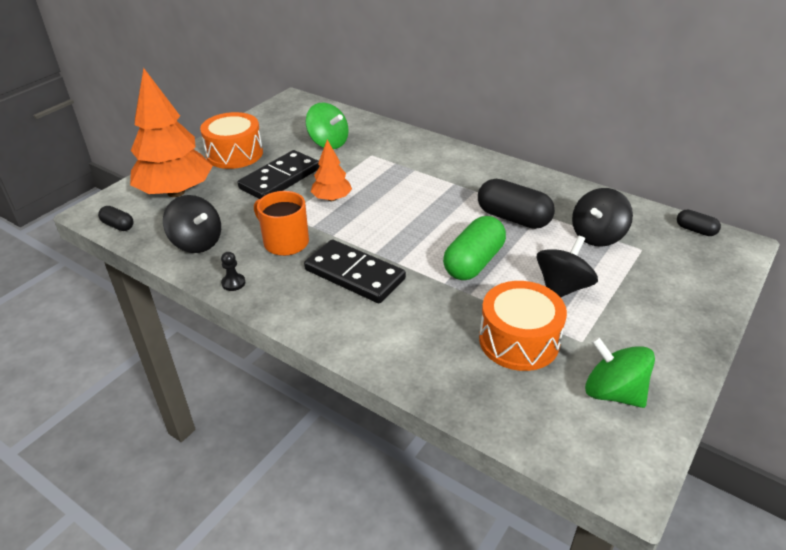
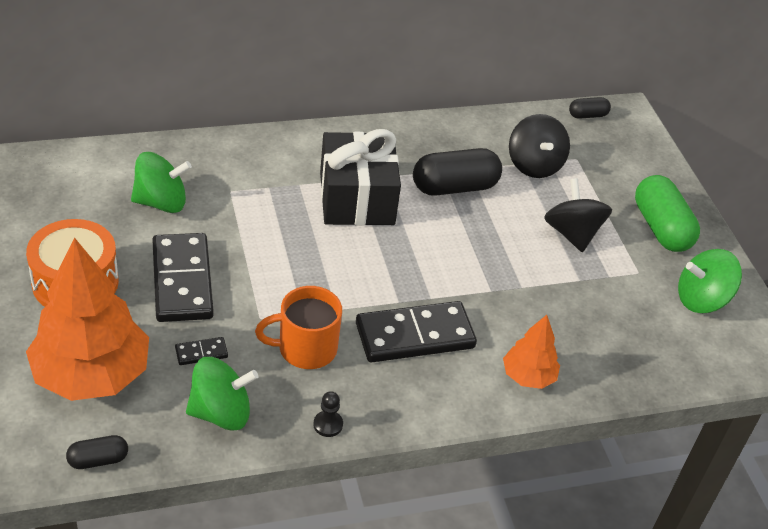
camera: 55 degrees left, 5 degrees up
(197, 242) = (221, 413): black spinning top -> green spinning top
(234, 212) = (201, 353): none -> black domino
(332, 198) = (273, 270): orange tree -> orange tree (528, 376)
(437, 192) = (356, 198): none -> black gift
(473, 262) = (485, 255): green capsule -> green capsule (661, 228)
(519, 340) = (604, 303): orange drum -> none

